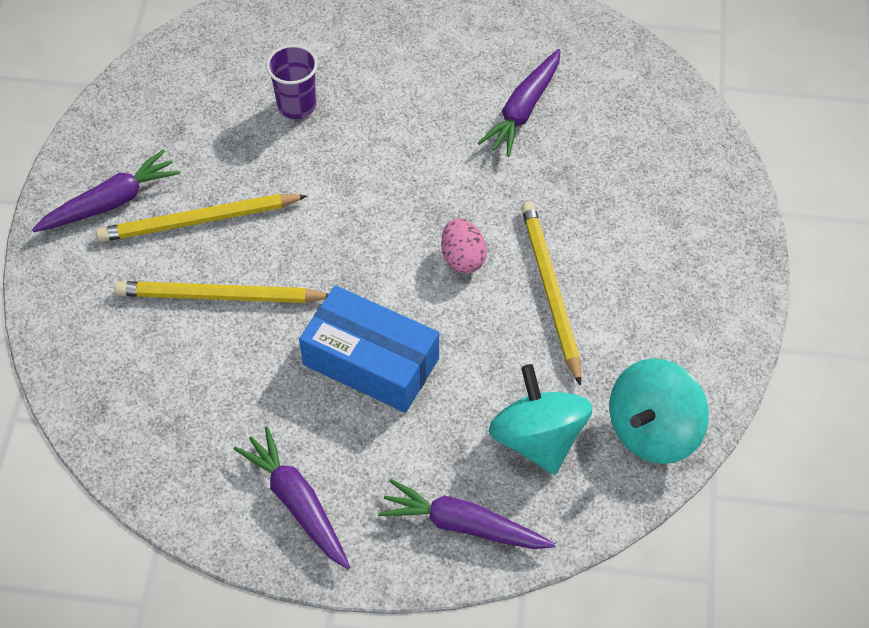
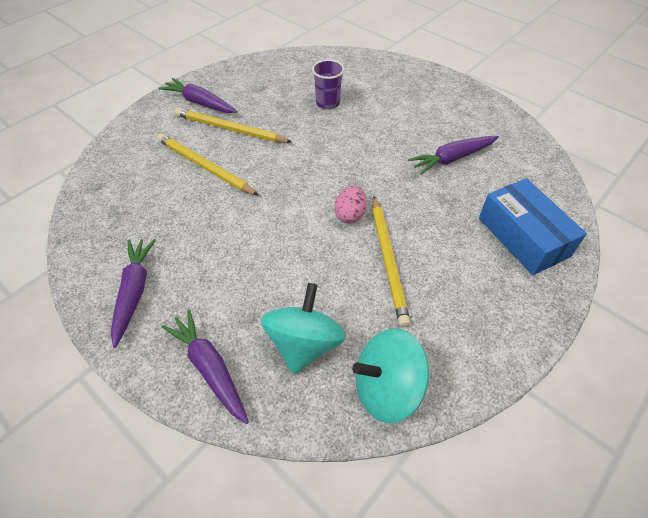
camera: 35 degrees right, 5 degrees down
(111, 202) = (199, 103): purple carrot -> purple carrot turned 150 degrees counterclockwise
(371, 361) = (248, 240): blue box -> blue box (523, 237)
(550, 291) = (388, 260): yellow pencil -> yellow pencil turned 150 degrees clockwise

